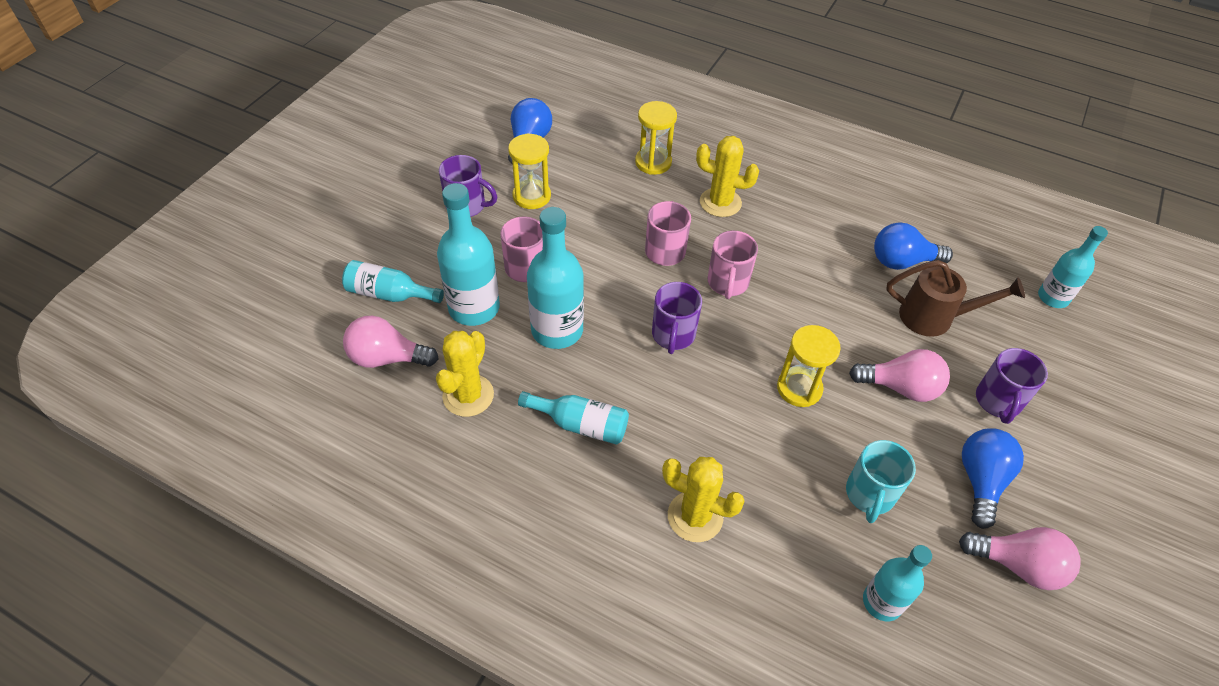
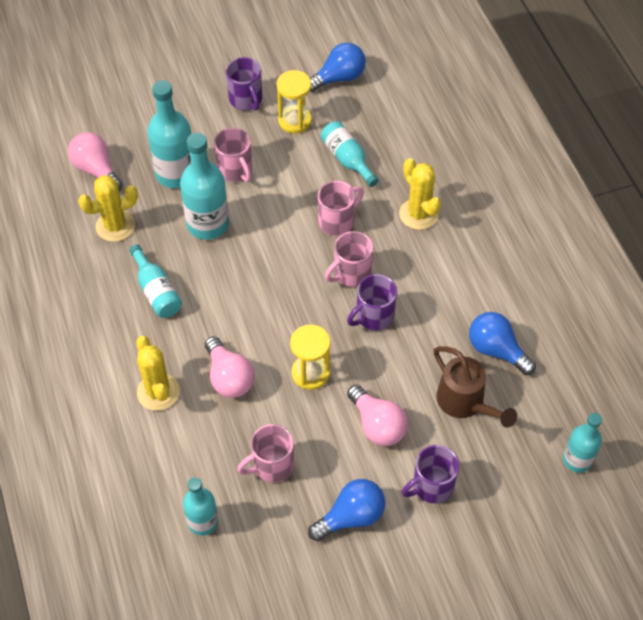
camera: 45 degrees right, 5 degrees up
(389, 294) = (138, 129): turquoise bottle -> turquoise bottle (347, 159)
(653, 162) = (407, 151): yellow hourglass -> none
(673, 335) = (273, 280): purple mug -> purple mug (373, 316)
(869, 495) = (271, 465): turquoise mug -> pink mug
(1017, 565) = (307, 575): pink light bulb -> pink light bulb (229, 377)

